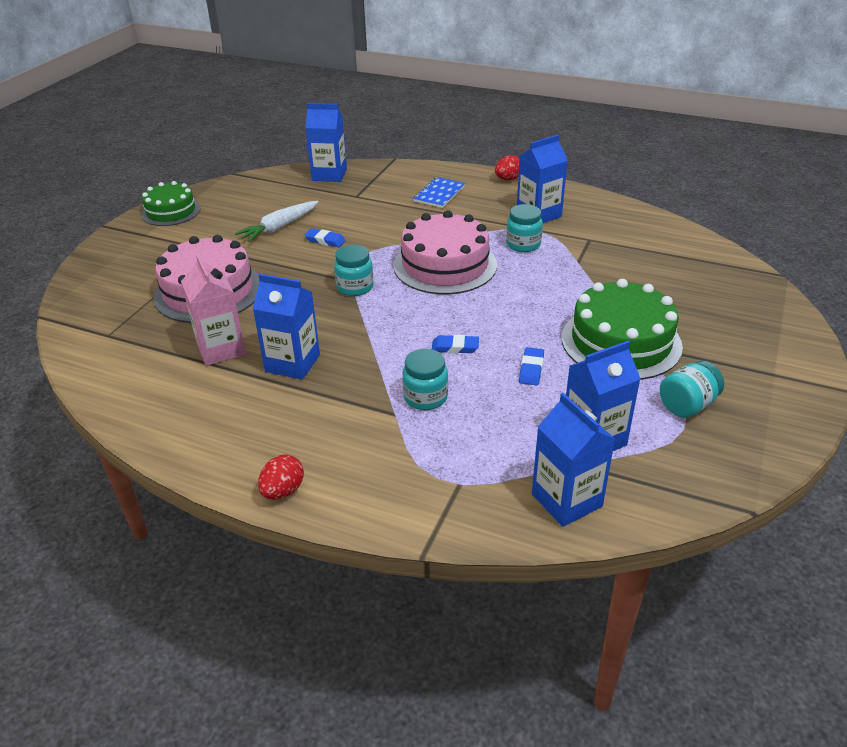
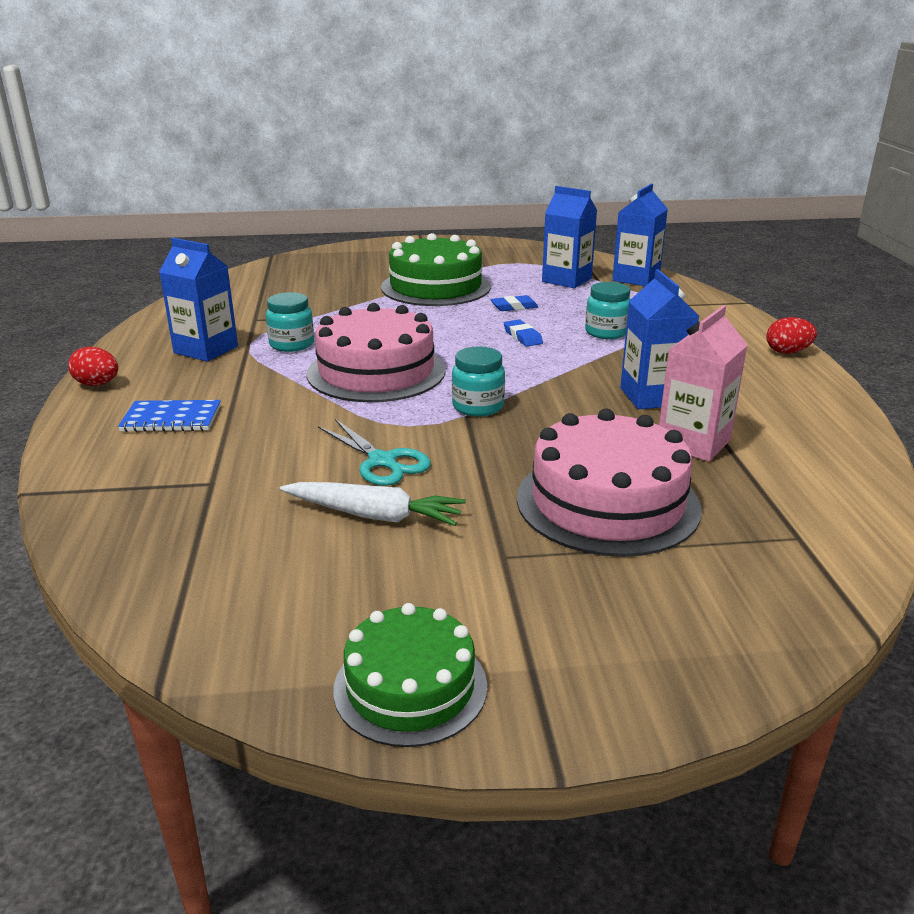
camera: 120 degrees left, 10 degrees down
(325, 240) = (382, 461): blue eraser -> turquoise scissors
(329, 174) = (124, 540): blue carton -> none
(687, 405) = (492, 264): turquoise jar -> none

